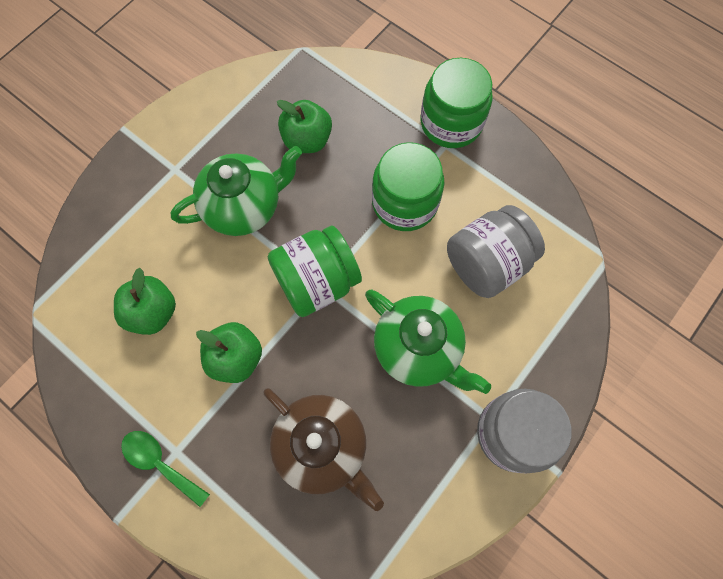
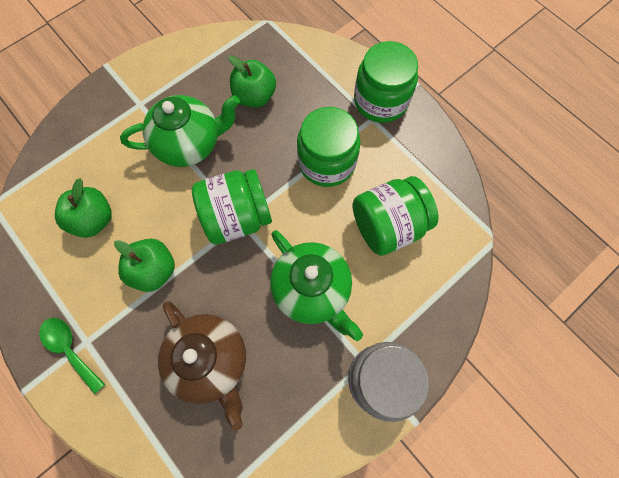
camera: 10 degrees right, 0 degrees up
(487, 263) = (387, 225): grey jar -> green jar

